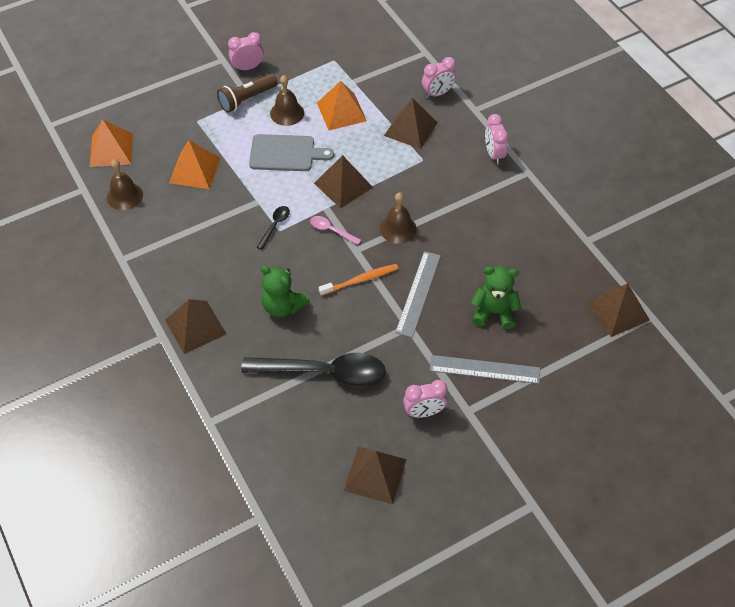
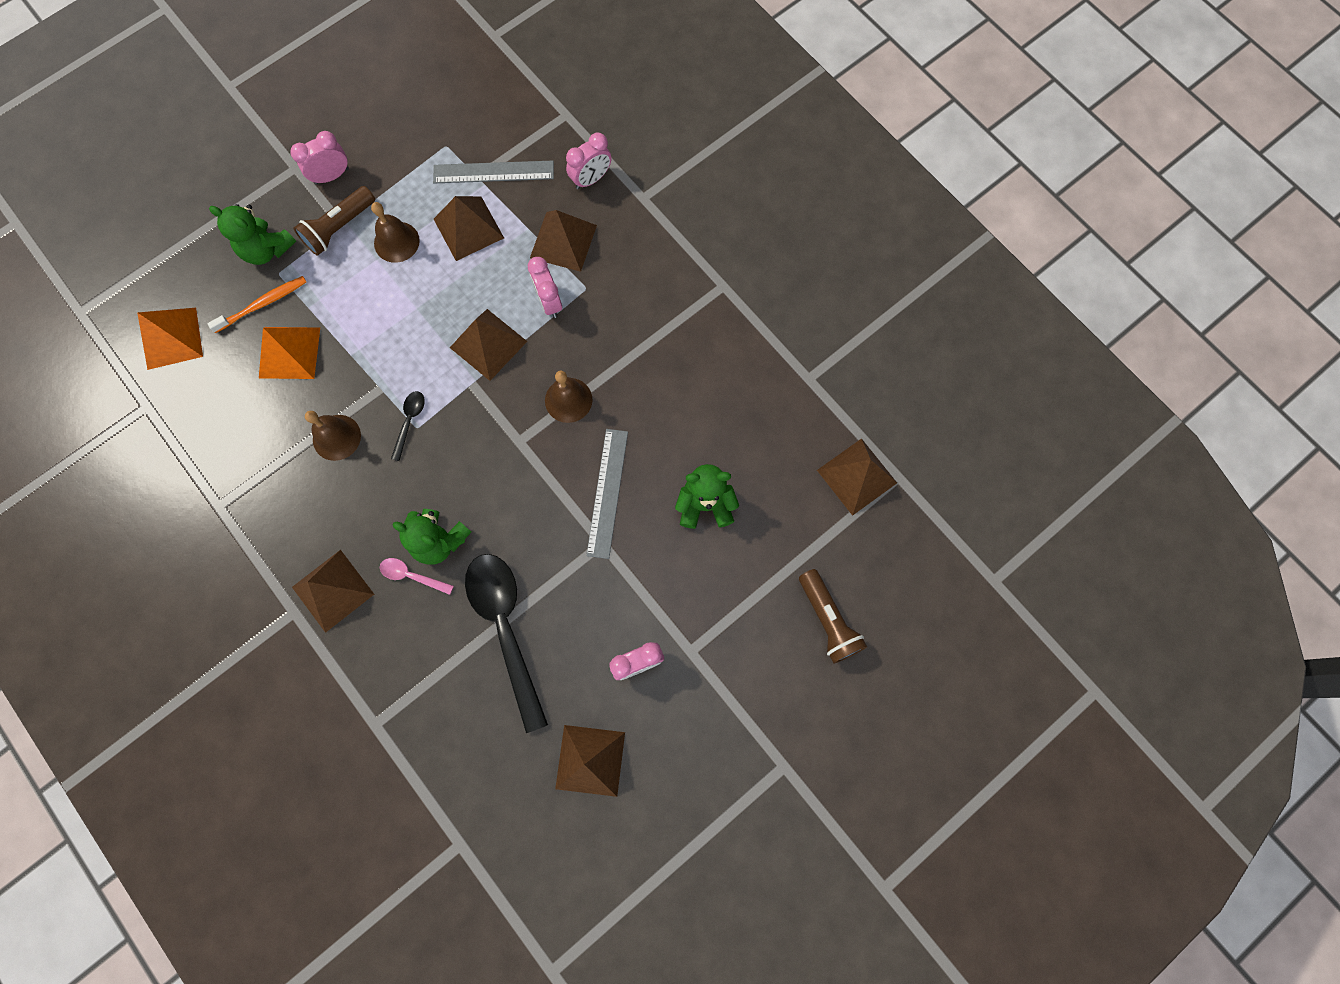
camera: 10 degrees left, 20 degrees up
(124, 196) = (204, 408): brown bell -> brown bell (336, 437)
(192, 105) = (267, 249): none -> green teddy bear
(285, 153) = (405, 306): grey cutting board -> none
(324, 373) = (506, 629): black spoon -> black spoon turned 105 degrees counterclockwise
(331, 230) = (483, 416): pink spoon -> pink spoon (412, 576)
(341, 111) = (468, 228): orange pyramid -> brown pyramid
(361, 280) = (532, 485): orange toothbrush -> orange toothbrush (263, 304)
(484, 369) = (704, 589): grey ruler -> grey ruler (493, 172)
(494, 154) = (676, 265): pink clock -> pink clock (549, 302)
(582, 406) = (828, 620): none -> brown flashlight

